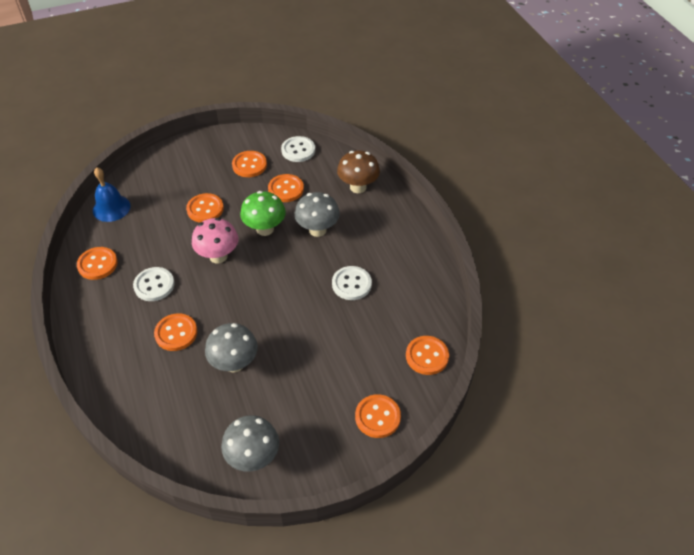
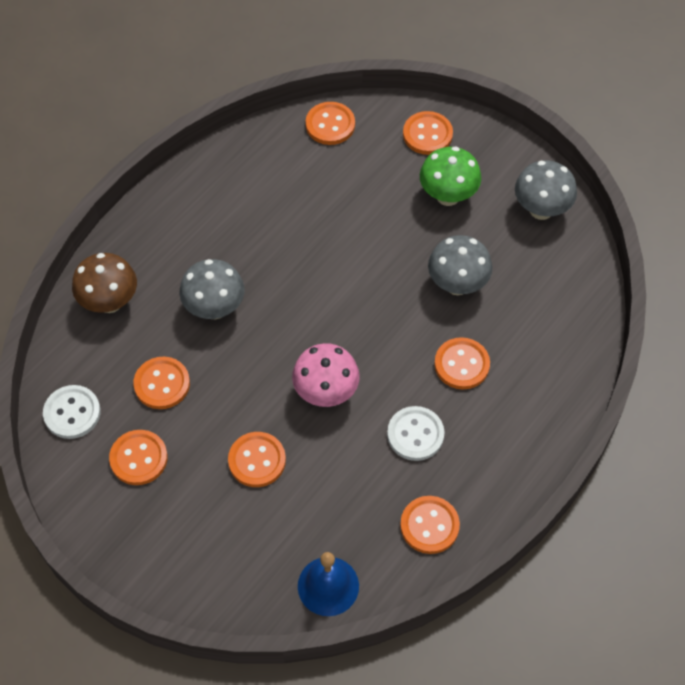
camera: 120 degrees left, 10 degrees up
(265, 229) = (249, 367): green mushroom -> green mushroom (448, 196)
(351, 284) = (278, 231): white button -> none

